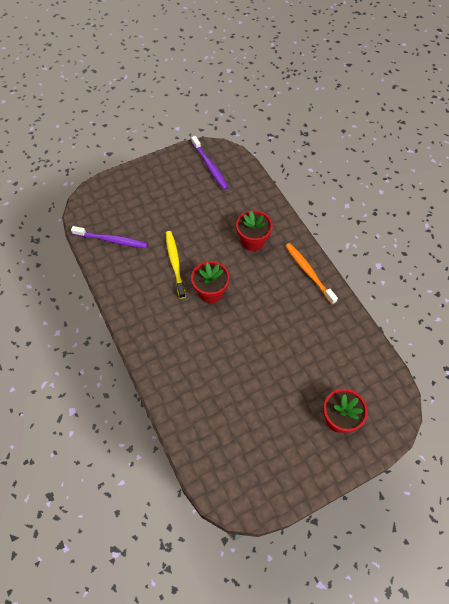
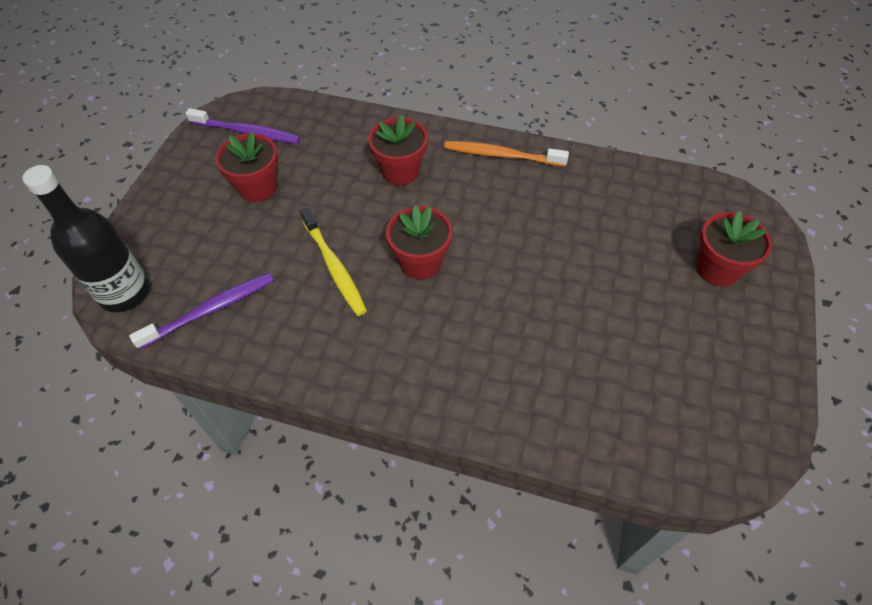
camera: 45 degrees left, 5 degrees down
(91, 205) = (124, 292): none -> black bottle
(175, 263) = (334, 267): yellow toothbrush -> yellow toothbrush turned 150 degrees counterclockwise
(185, 198) = (257, 187): none -> red flower pot

